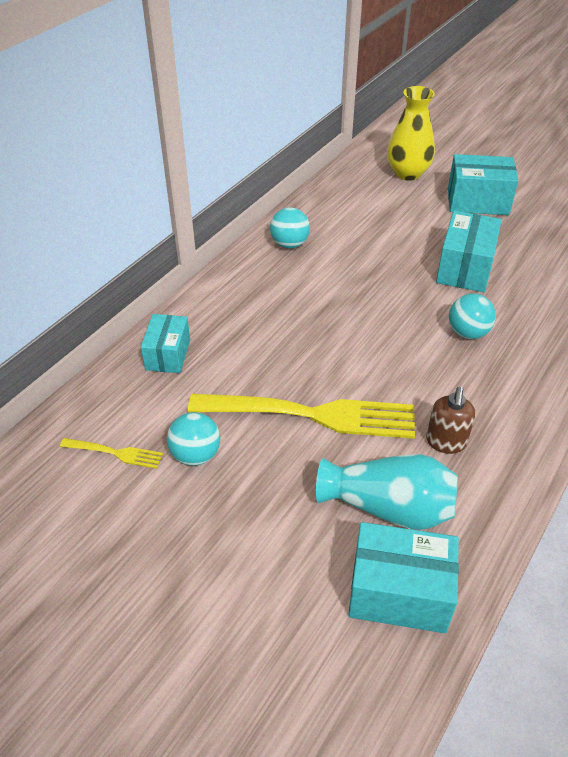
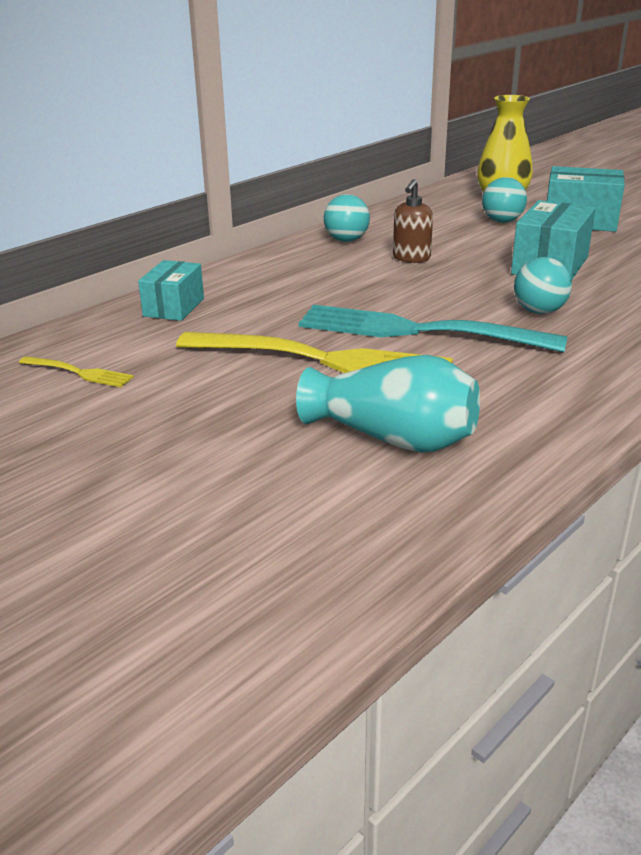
camera: 10 degrees right, 15 degrees down
(195, 455) = (171, 380): turquoise ball -> turquoise ball (502, 221)
(379, 368) = (419, 331): none -> turquoise fork
(399, 592) = (380, 510): turquoise box -> none
(446, 442) = (484, 392): brown soap dispenser -> brown soap dispenser (411, 258)

